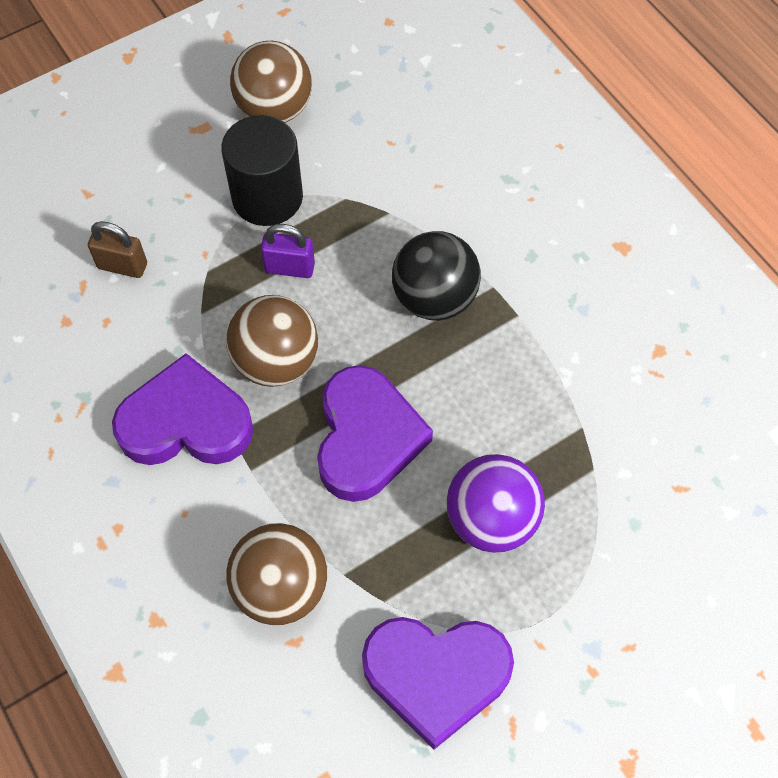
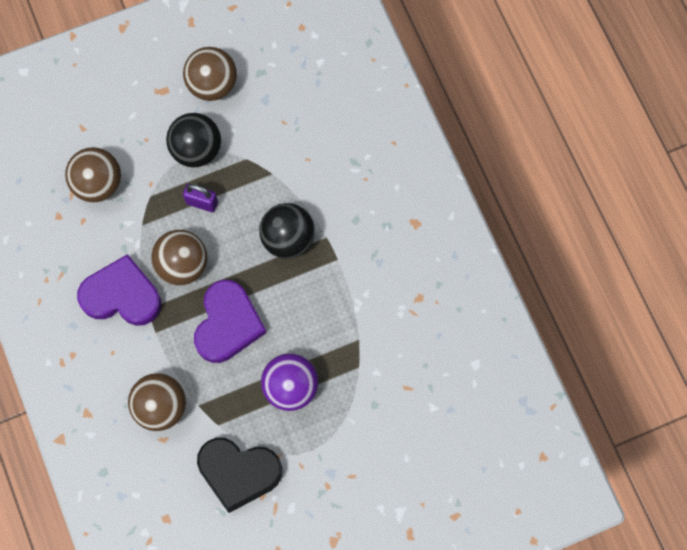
camera: 10 degrees right, 10 degrees up
(122, 266) = (98, 184): brown padlock -> brown ball
(267, 197) = (196, 150): black cylinder -> black ball
(436, 675) = (238, 472): purple heart -> black heart

